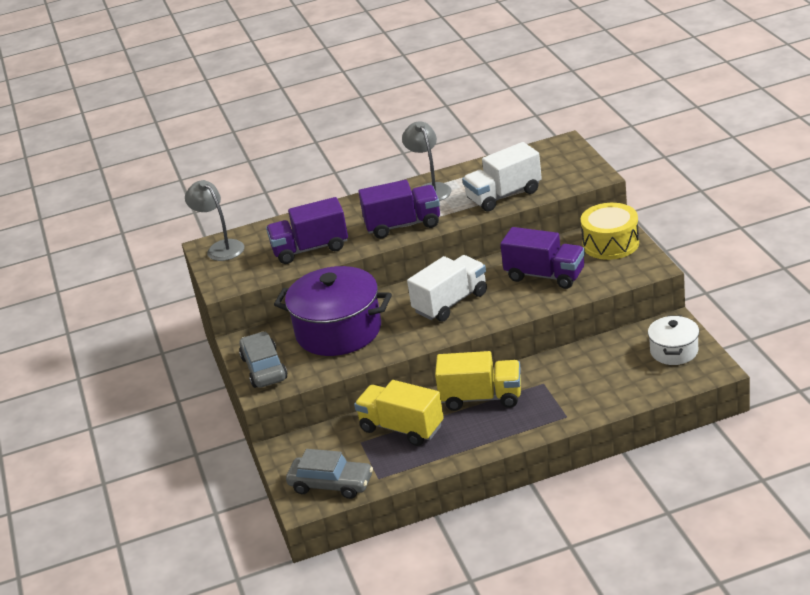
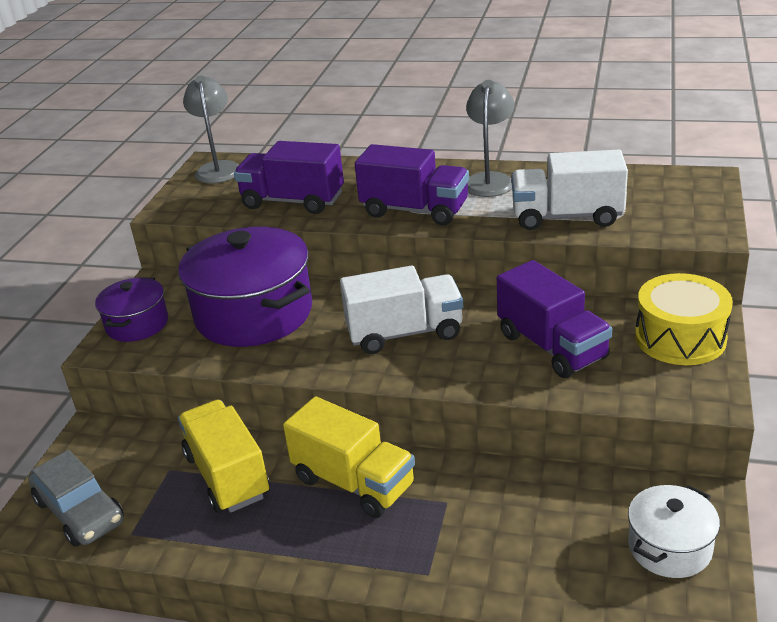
camera: 30 degrees right, 0 degrees up
(264, 368) = (137, 324): grey car -> purple pot

